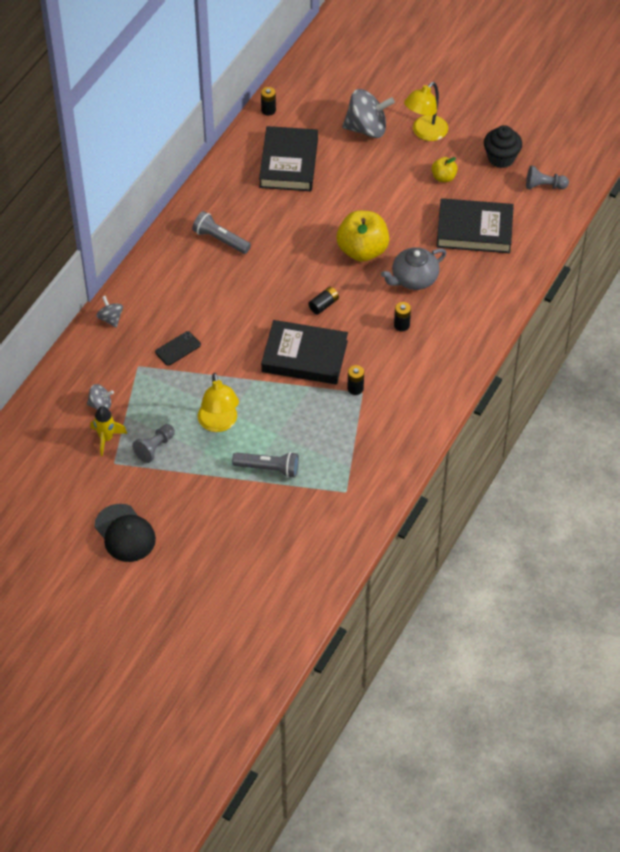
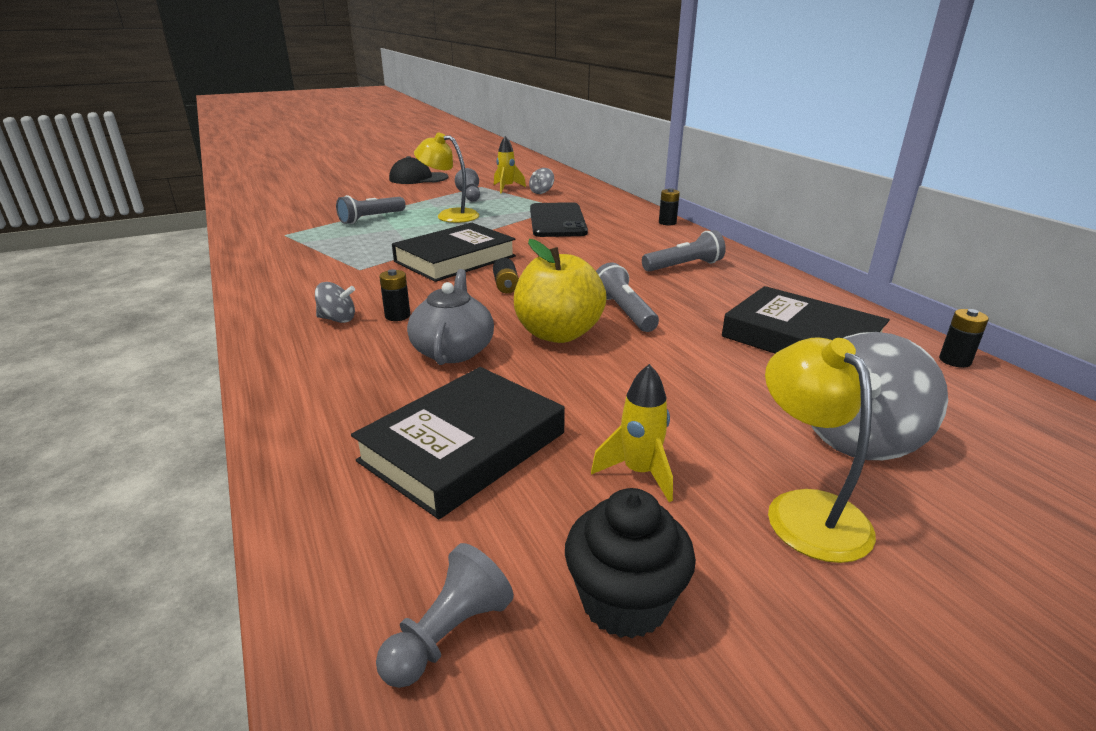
camera: 125 degrees right, 25 degrees down
(110, 319) = (630, 210): grey spinning top -> grey spinning top (337, 319)
(178, 348) = (557, 221): black phone -> black phone, size x2.03
(314, 238) = (624, 312): none -> grey flashlight
(355, 388) = (371, 267): black battery -> black battery (667, 223)
(443, 177) = (639, 473): yellow apple -> yellow rocket

